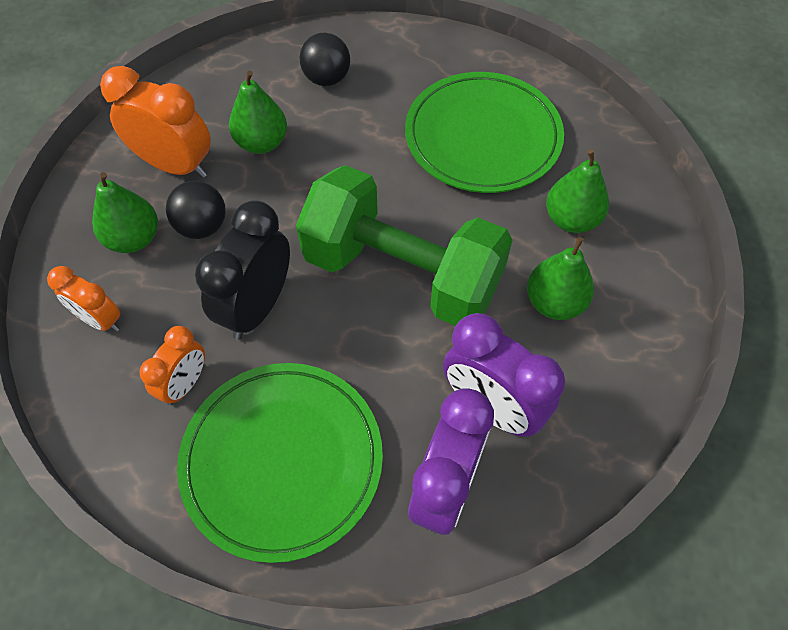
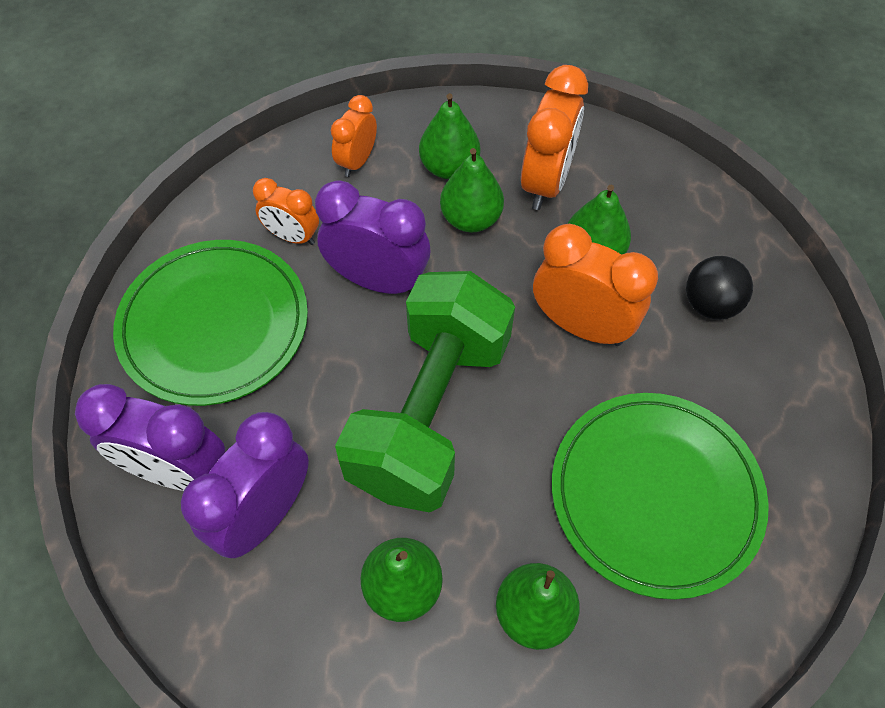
camera: 85 degrees right, 0 degrees up
(202, 226) = (471, 219): black ball -> green pear
(257, 307) = (378, 280): black clock -> purple clock
(333, 160) = (581, 326): none -> orange clock

